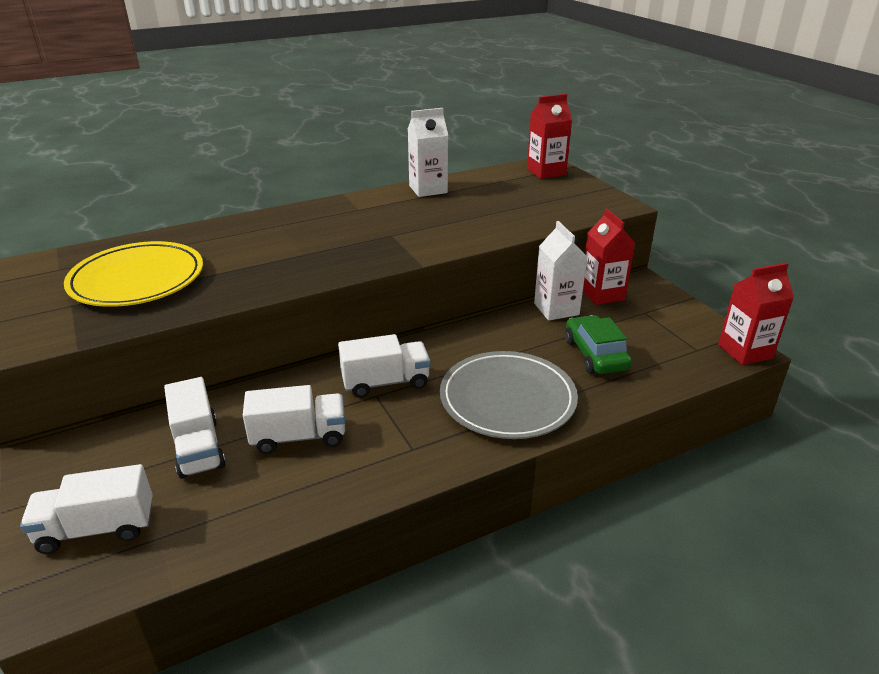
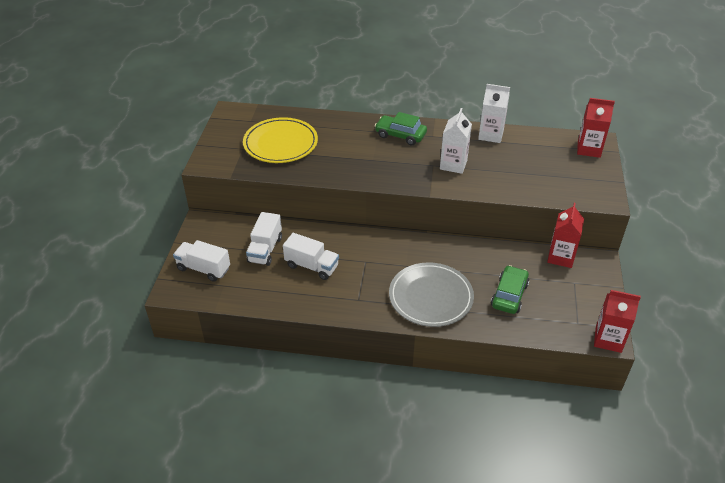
camera: 35 degrees right, 10 degrees up
(315, 220) = (400, 135): none -> green car
(385, 382) = (376, 256): white truck -> none
(556, 309) = (518, 254): white carton -> white carton (453, 164)

